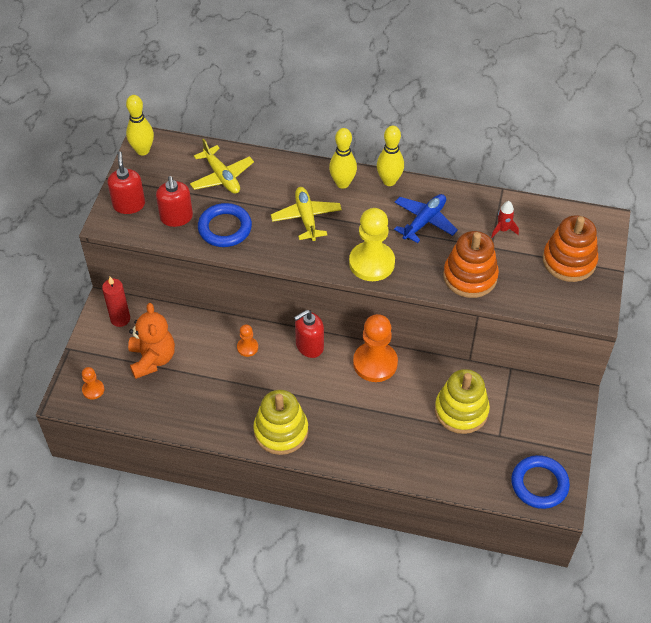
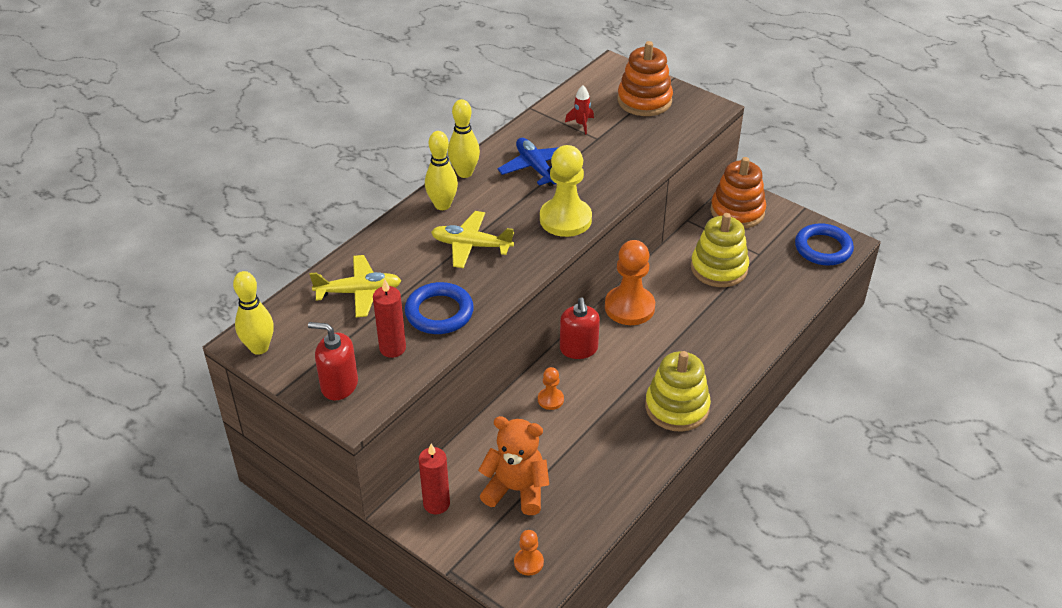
camera: 65 degrees left, 10 degrees down
(176, 217) = (392, 348): red soap dispenser -> red candle
(470, 276) = (625, 163): orange stacking toy -> orange stacking toy (737, 211)

